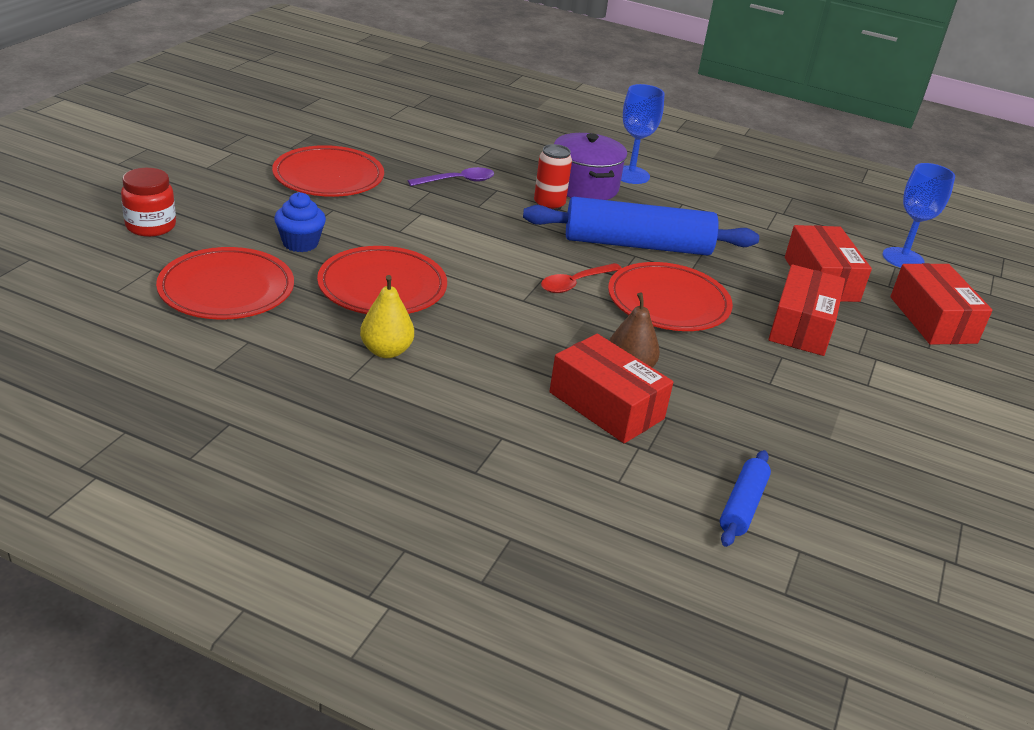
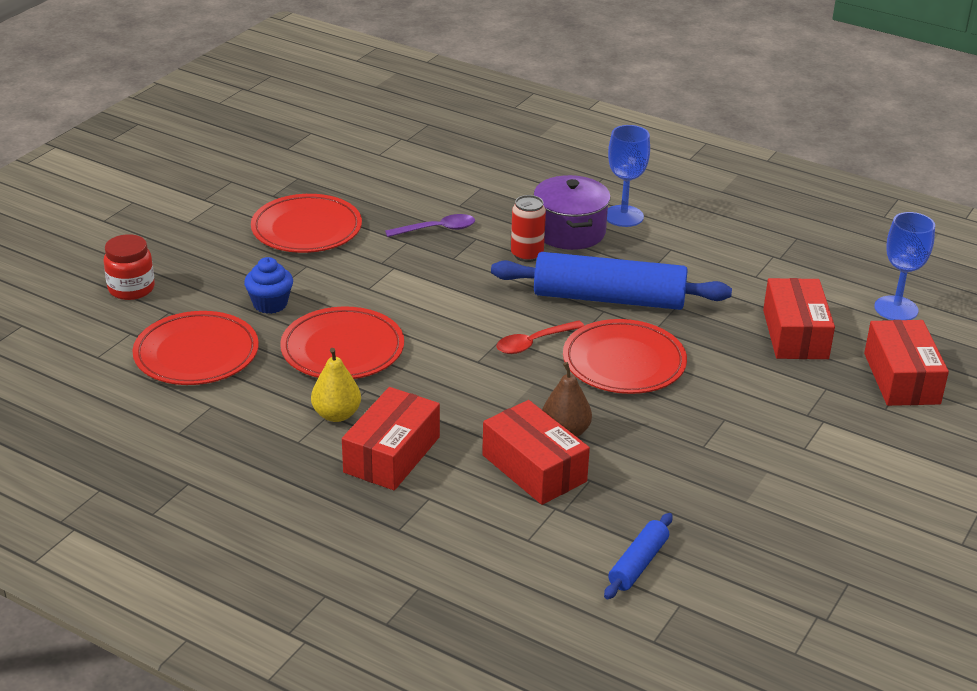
camera: 10 degrees right, 0 degrees up
(801, 326) = (756, 386): red box -> red box (392, 454)

